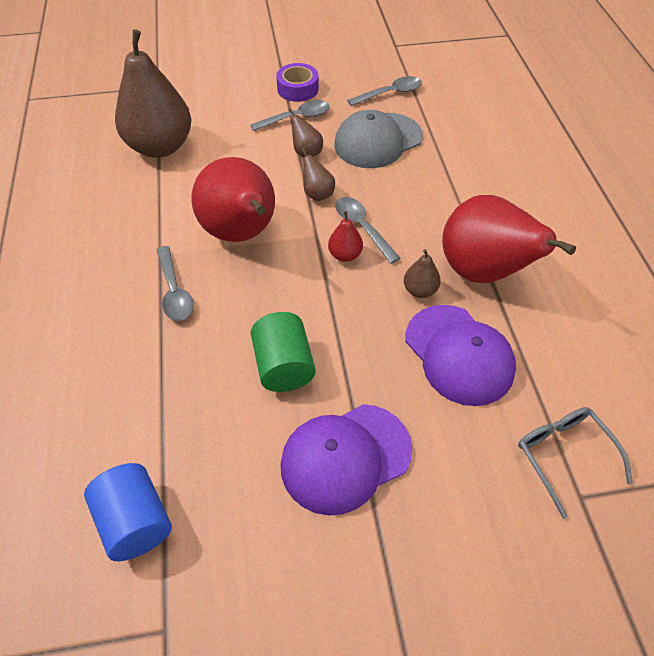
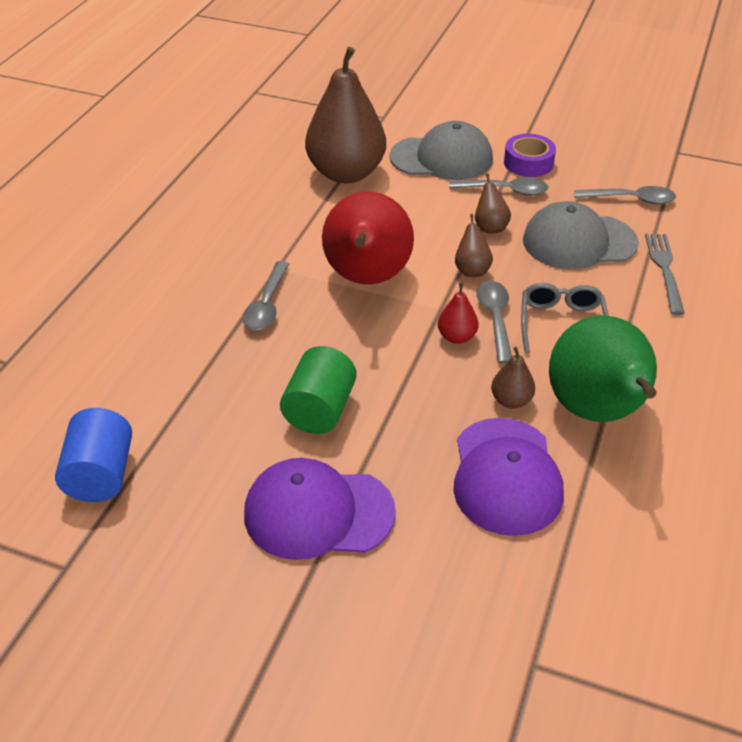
camera: 30 degrees right, 10 degrees down
(229, 107) = (442, 158): none -> grey cap
(449, 140) = (664, 269): none -> grey fork
(483, 272) = (597, 412): red pear -> green pear
(564, 456) = (546, 619): grey glasses -> grey glasses (561, 324)

